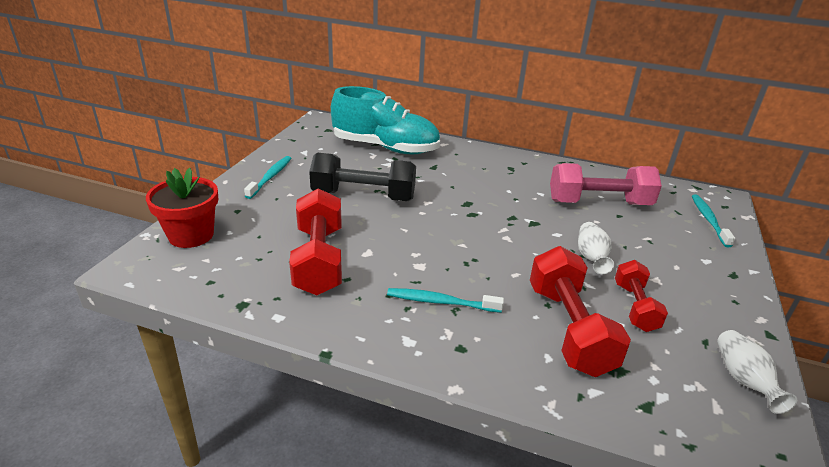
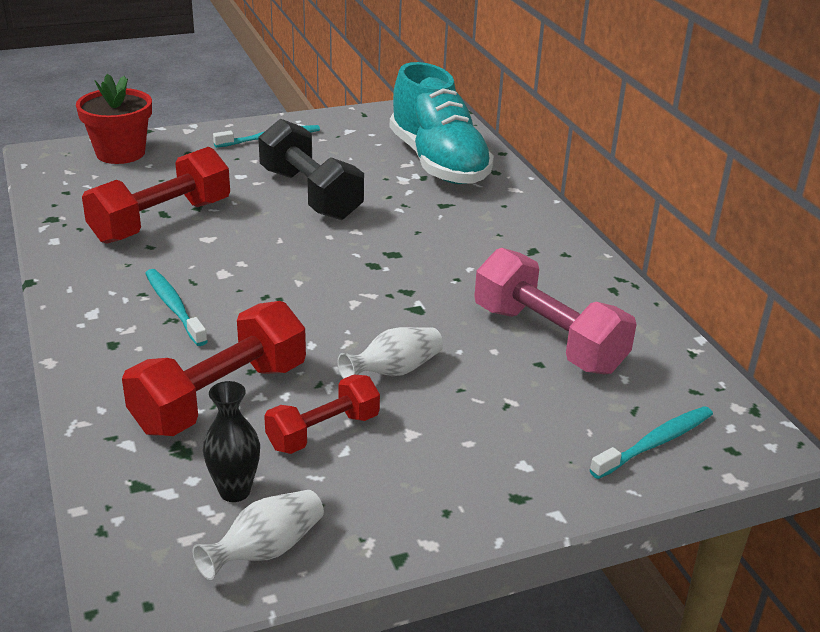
camera: 50 degrees right, 0 degrees up
(677, 367) = (235, 491): none -> black vase

